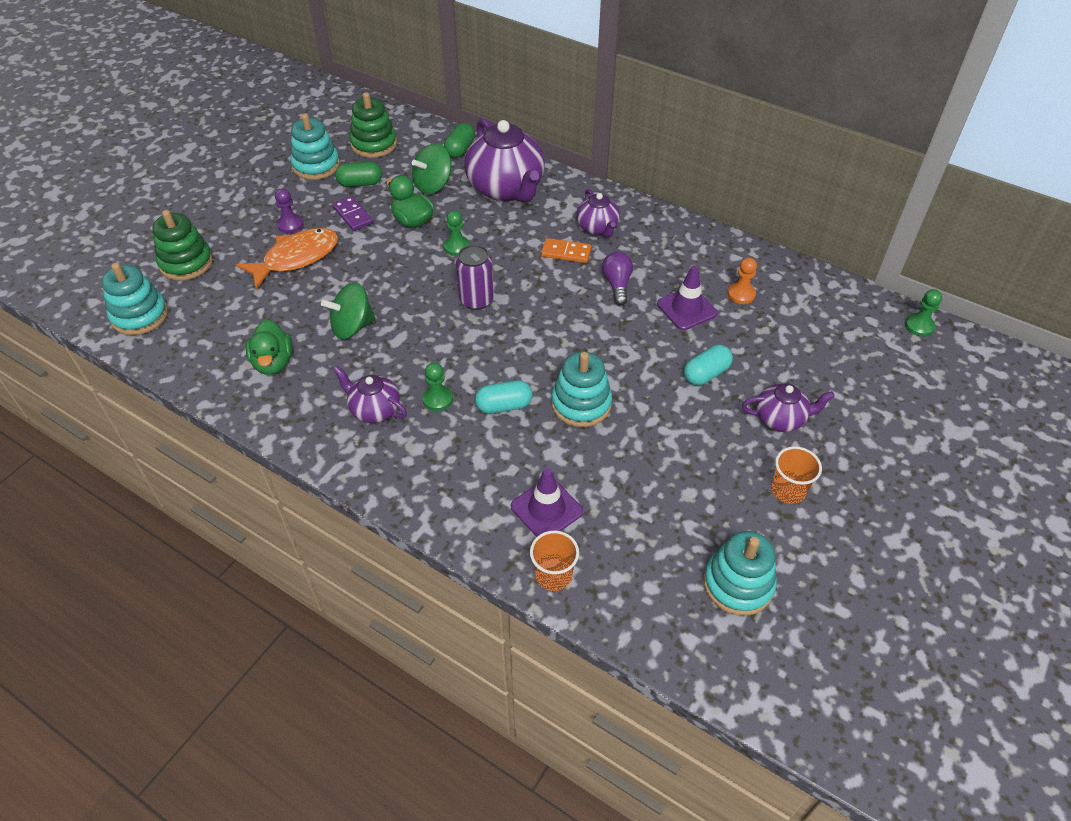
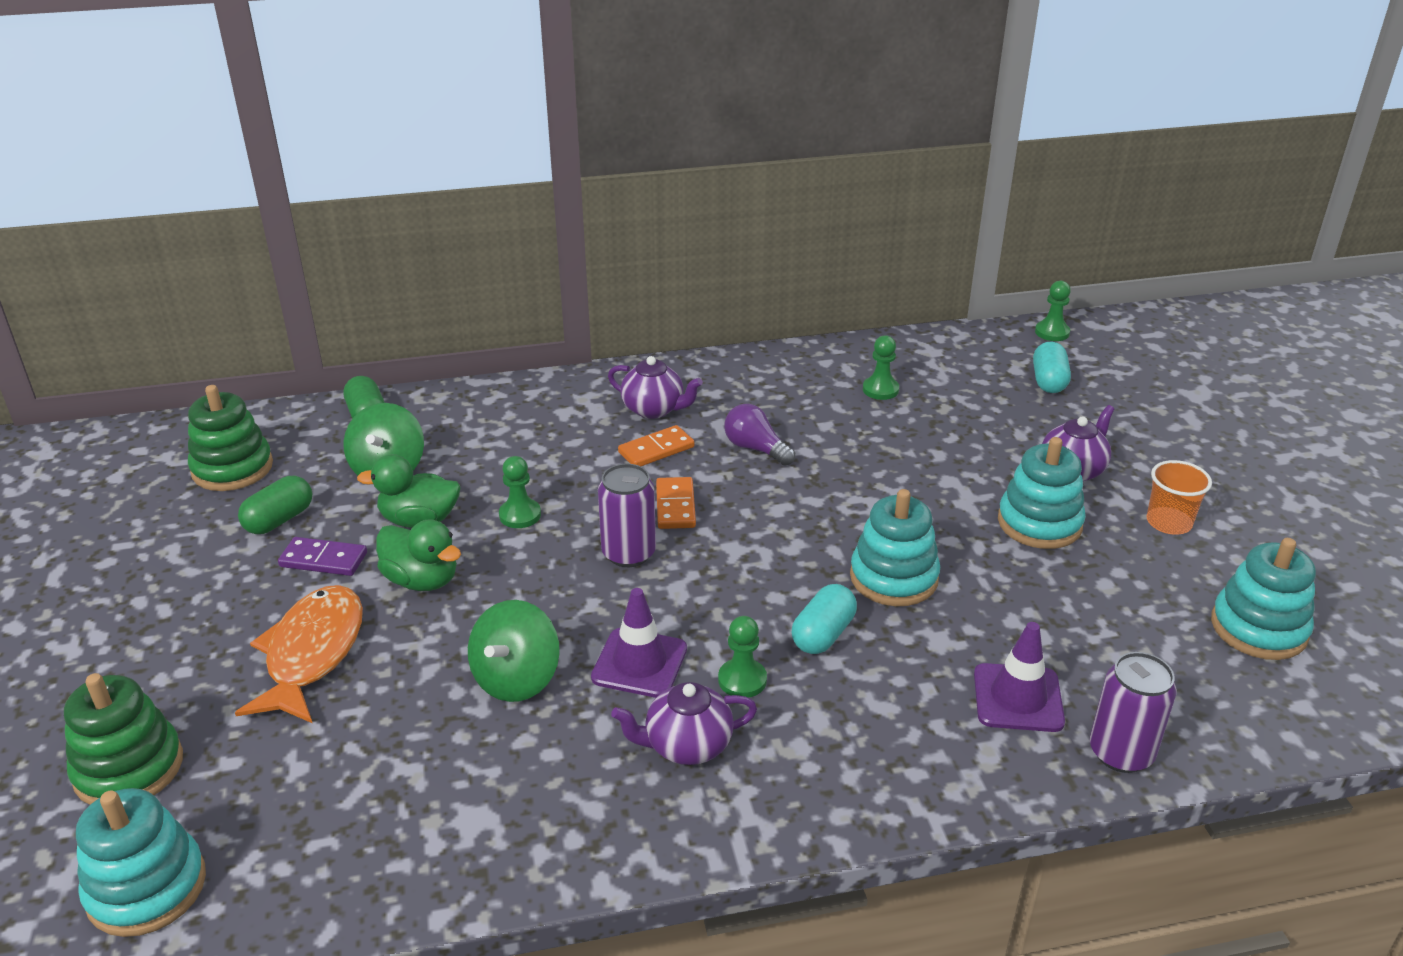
camera: 45 degrees left, 15 degrees down
(273, 362) = (468, 792): green duck -> green duck (422, 580)
(290, 225) = (241, 622): purple pawn -> none
(316, 165) = (176, 535): turquoise stacking toy -> turquoise stacking toy (1039, 523)
(506, 189) = (490, 426): purple teapot -> none
(531, 290) = (675, 506): none -> orange domino
(553, 575) = (1121, 753): orange cup -> purple can
(686, 309) = (853, 430): purple traffic cone -> purple traffic cone (639, 663)
(706, 374) = (958, 474): turquoise capsule -> turquoise capsule (1049, 381)
(741, 294) = (880, 390): orange pawn -> green pawn

